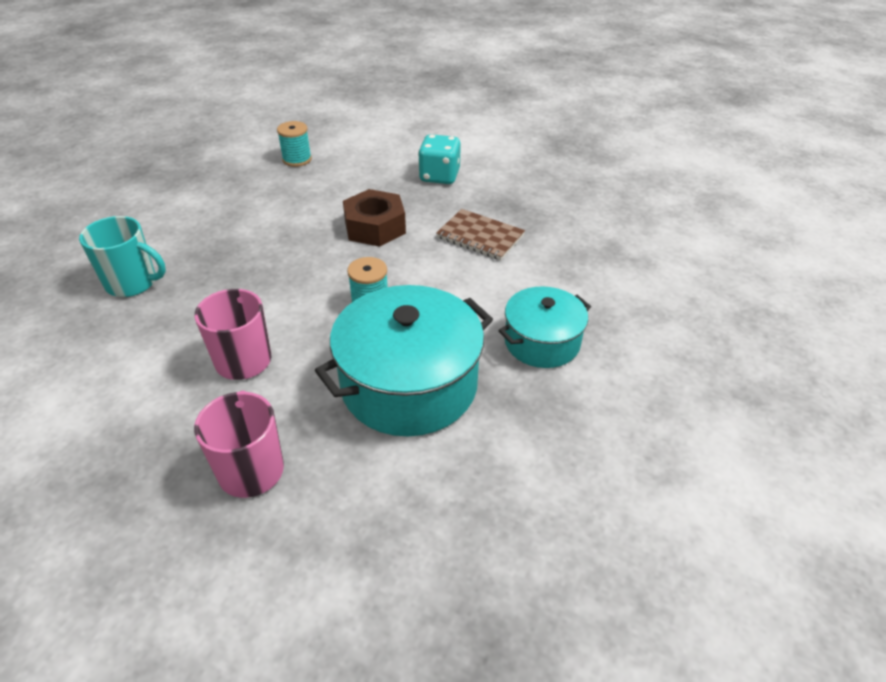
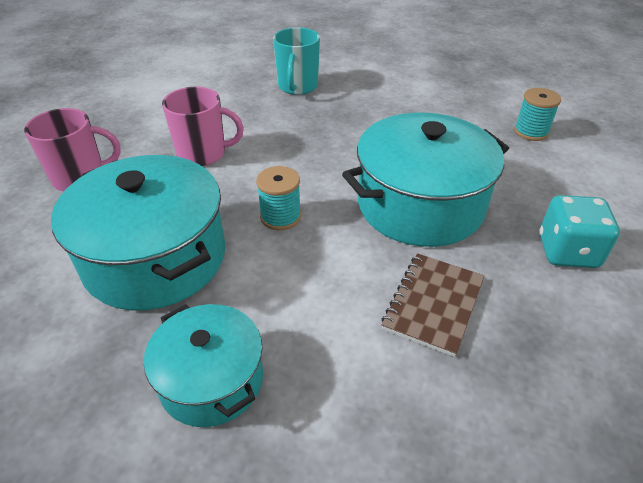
camera: 85 degrees right, 0 degrees up
(375, 227) = (420, 205): brown nut -> turquoise pot

